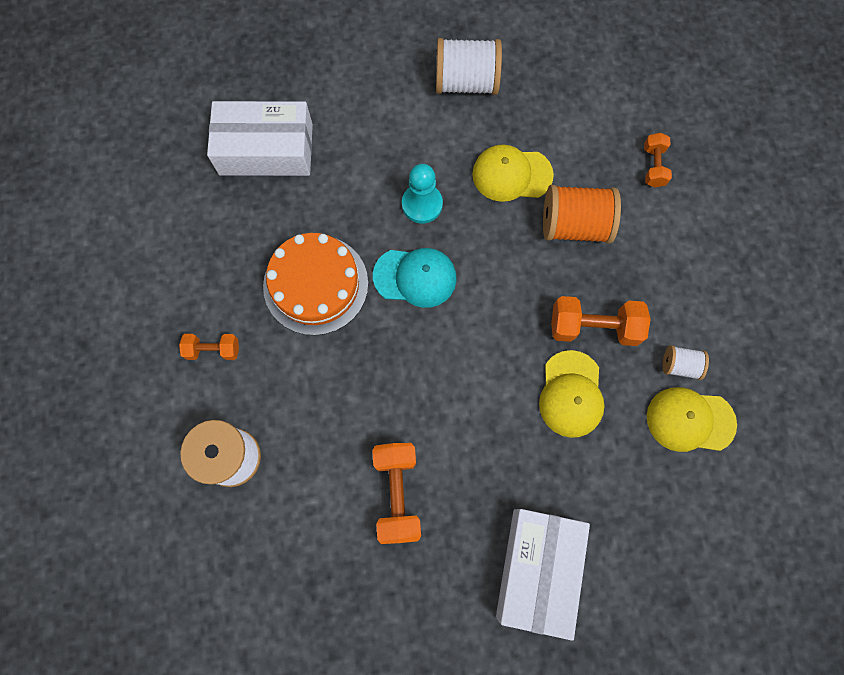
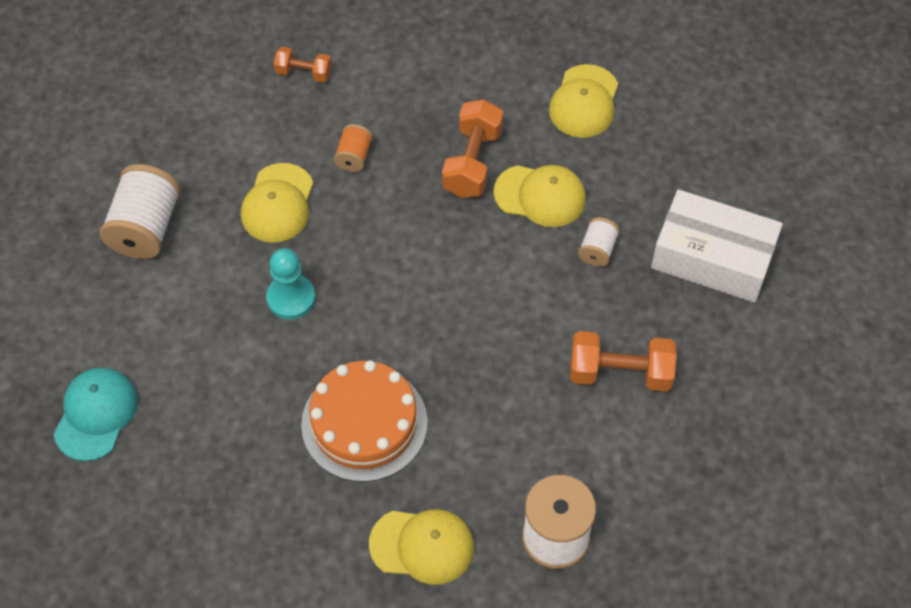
camera: 80 degrees left, 15 degrees down
(213, 350) = (422, 546): orange dumbbell -> yellow cap
(266, 149) = (171, 458): white box -> none
(415, 277) = (379, 319): turquoise cap -> turquoise cap (96, 414)
(574, 225) = (354, 157): orange spool -> orange spool, size x0.52
(680, 365) = (527, 98): white spool -> white spool (597, 250)

